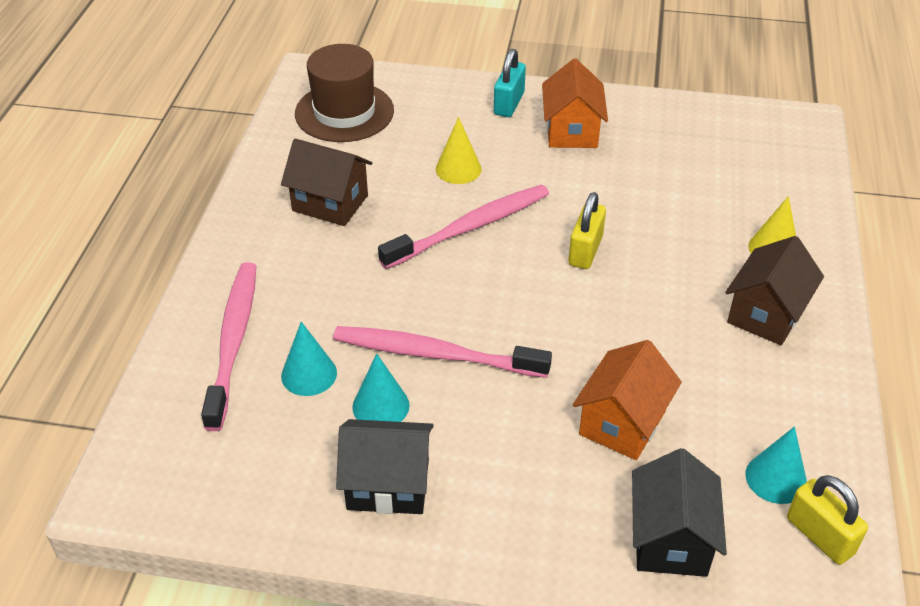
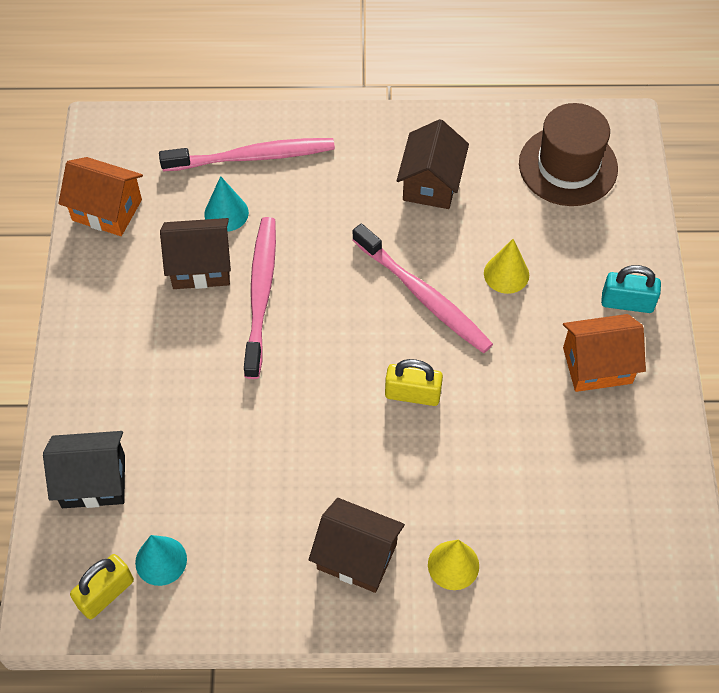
camera: 80 degrees right, 15 degrees up
(381, 406) = (200, 266): turquoise cone -> brown house
(388, 484) = (126, 285): black house -> none
(622, 422) = (206, 439): orange house -> orange house (107, 210)

